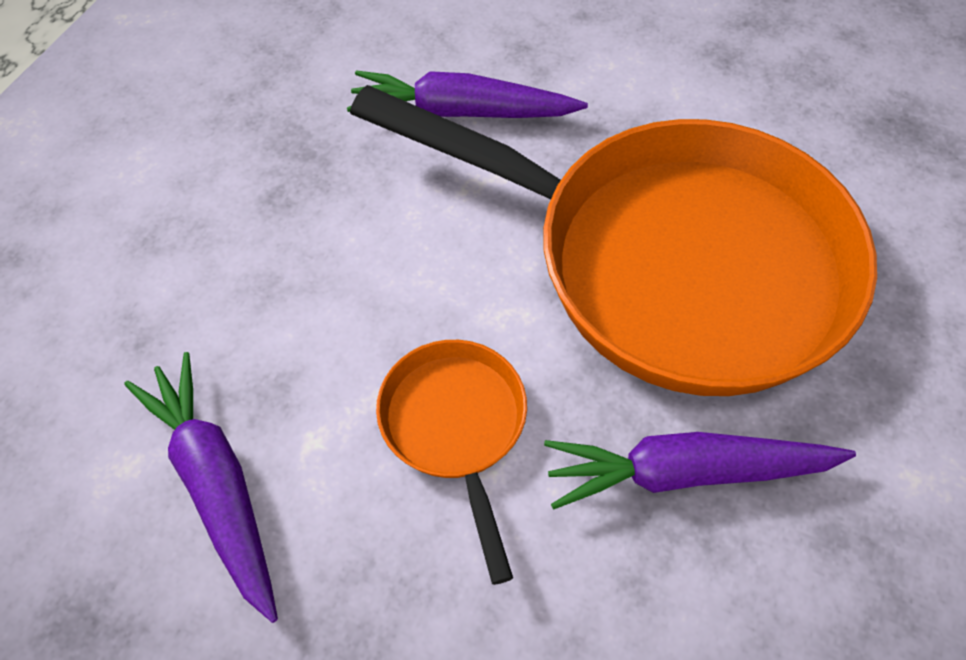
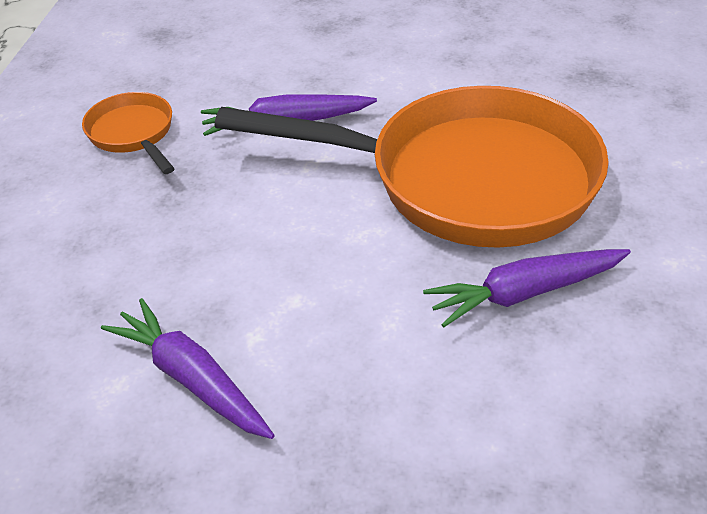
camera: 15 degrees left, 15 degrees down
(456, 428) = (356, 305): orange pan -> orange pan (133, 134)

